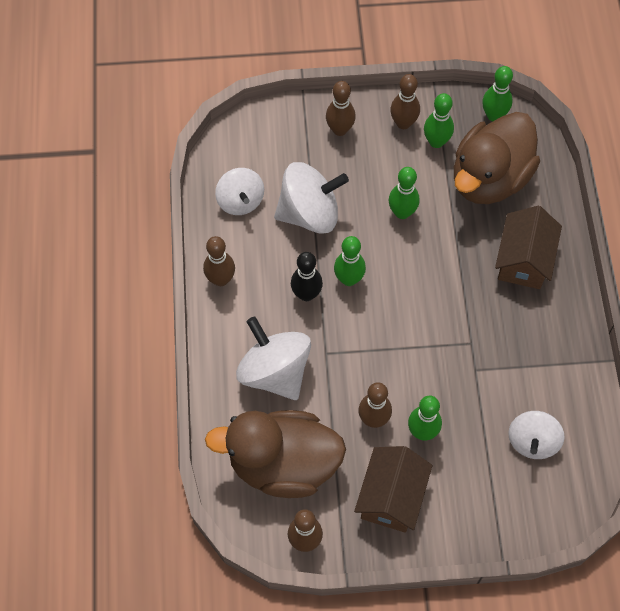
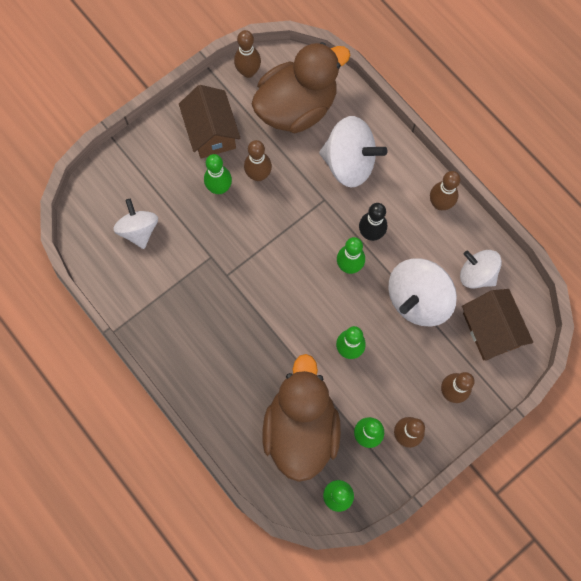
camera: 145 degrees right, 10 degrees up
(523, 260) = (229, 370): brown house -> brown house (490, 330)

